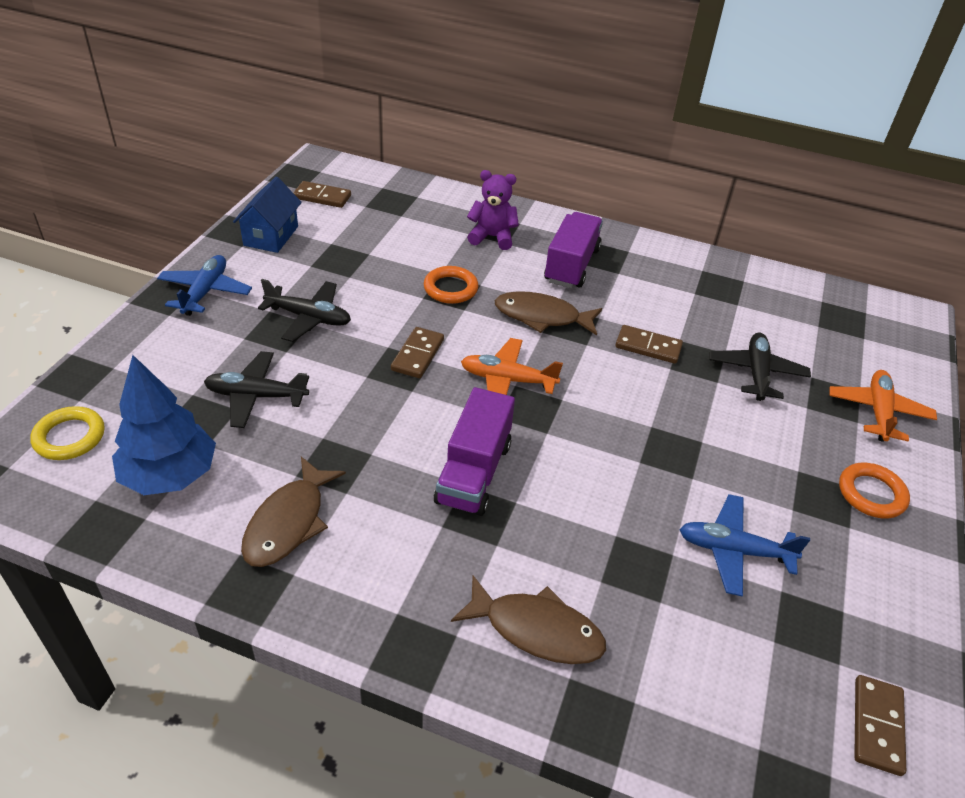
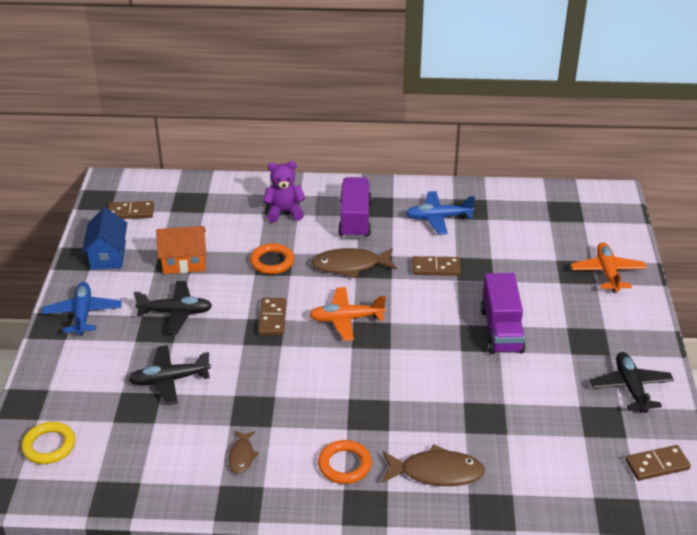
camera: 15 degrees left, 5 degrees down
(170, 475) = (140, 450): blue tree -> none
(288, 522) = (242, 456): brown fish -> brown fish, size x0.56
(350, 264) = (184, 262): none -> orange house
(473, 473) = (352, 389): purple truck -> purple truck (501, 330)
(734, 550) = (542, 390): blue plane -> blue plane (438, 218)
(756, 373) = (518, 267): black plane -> black plane (630, 388)
(871, 494) = (617, 329): orange ring -> orange ring (344, 465)
(877, 726) = (657, 465): brown domino -> brown domino turned 75 degrees clockwise

